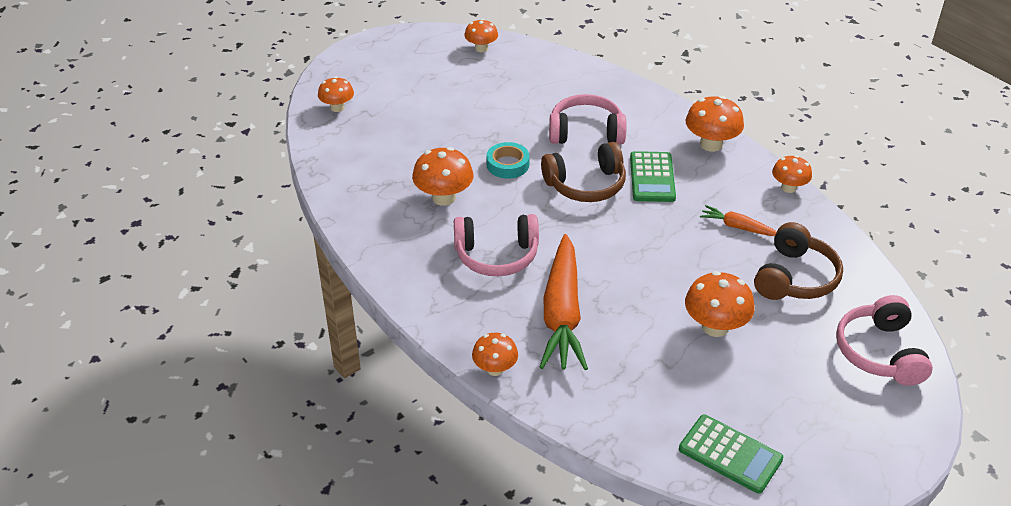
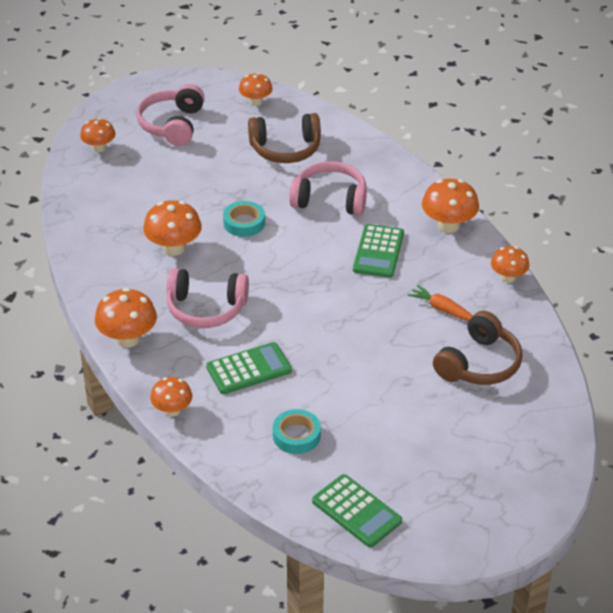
camera: 10 degrees right, 0 degrees up
(562, 313) = (249, 369): orange carrot -> green calculator
(586, 185) = (312, 251): brown headphones -> brown headphones (285, 149)
(636, 379) = (296, 435): none -> turquoise tape
(715, 327) = (386, 399): orange mushroom -> orange mushroom (128, 339)
(879, 352) = (531, 442): pink headphones -> pink headphones (172, 125)

